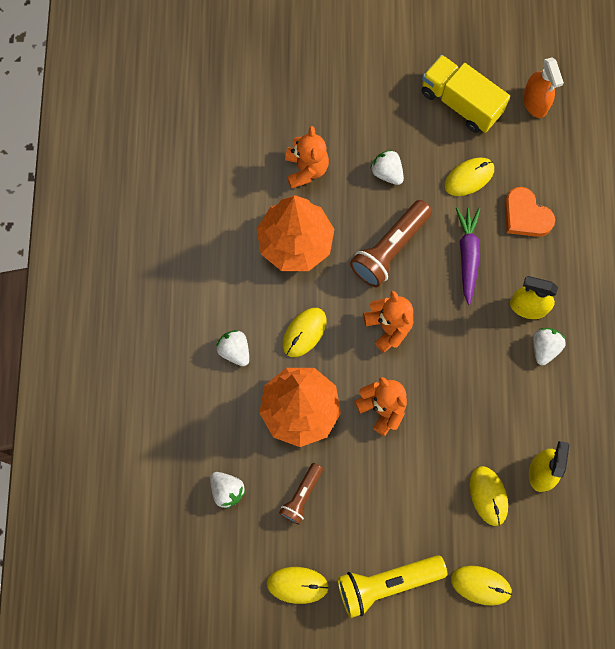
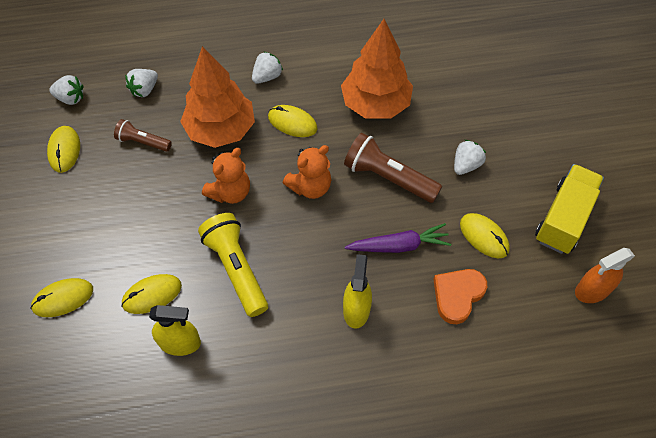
camera: 80 degrees right, 15 degrees down
(306, 169) = (449, 102): orange teddy bear -> none
(386, 583) = (65, 218): yellow flashlight -> yellow flashlight (236, 269)
(481, 585) = (63, 298): yellow mouse -> yellow mouse turned 60 degrees clockwise
(544, 348) = (314, 331): white strawberry -> white strawberry (71, 98)

